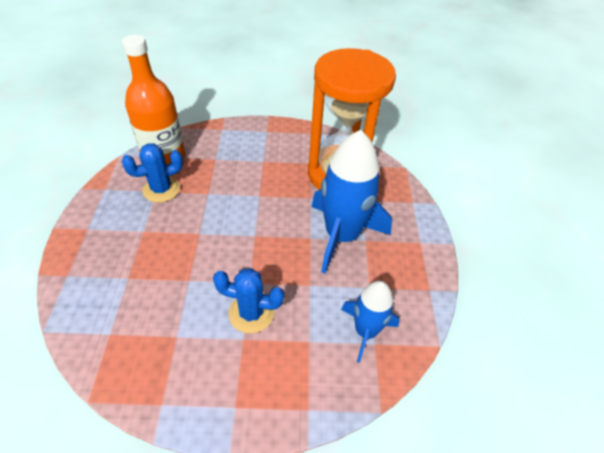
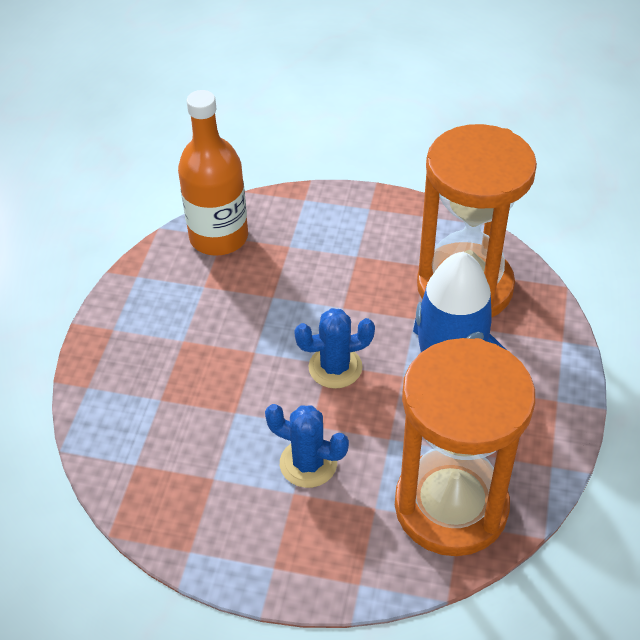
camera: 15 degrees right, 0 degrees up
(161, 189) = (211, 285): blue cactus -> blue cactus (335, 367)
(366, 331) = (451, 506): blue rocket -> orange hourglass

